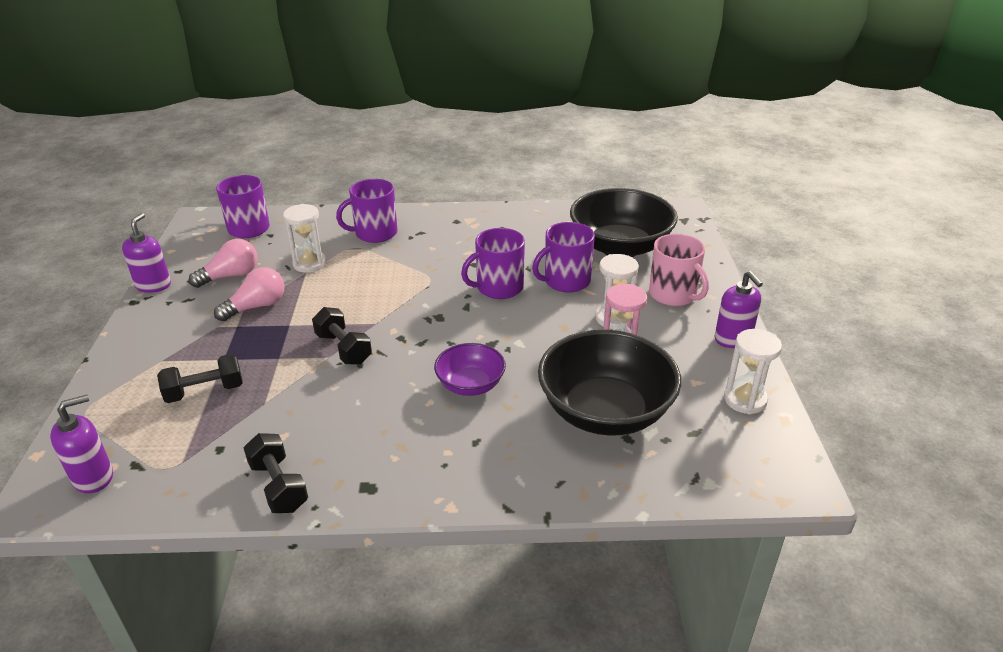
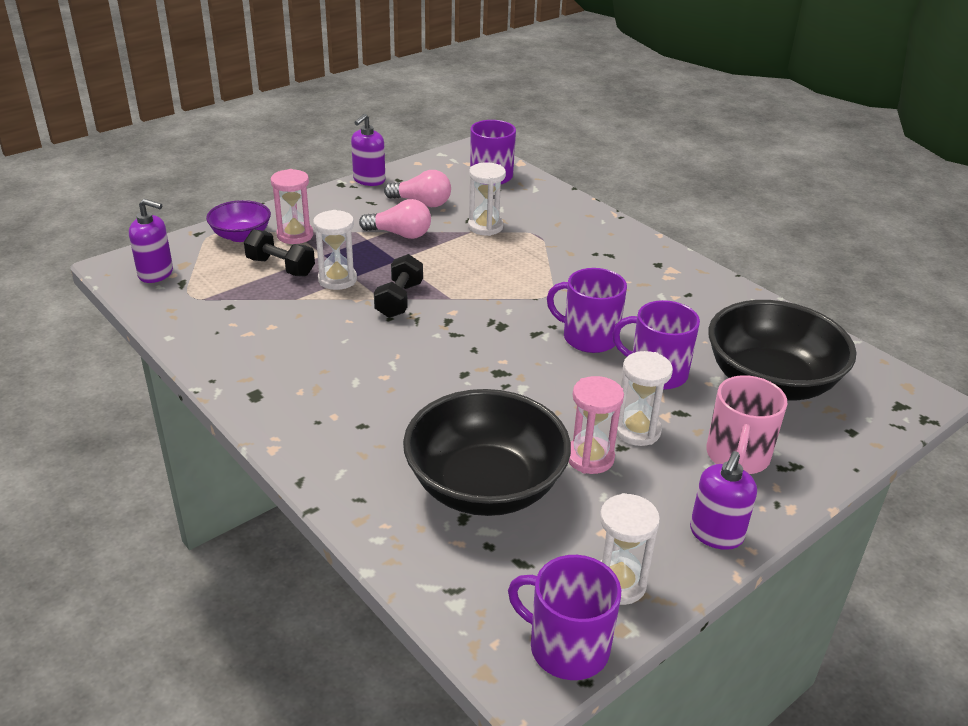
camera: 50 degrees right, 0 degrees up
(153, 285) = (369, 180): purple soap dispenser -> purple soap dispenser turned 150 degrees clockwise
(169, 362) = (295, 235): none -> pink hourglass
(270, 368) = (337, 279): none -> white hourglass
(279, 486) = (217, 353): black dumbbell -> none
(375, 233) = (573, 233): purple mug -> purple mug (566, 647)
(470, 385) = (430, 388): purple bowl -> purple bowl (241, 235)

